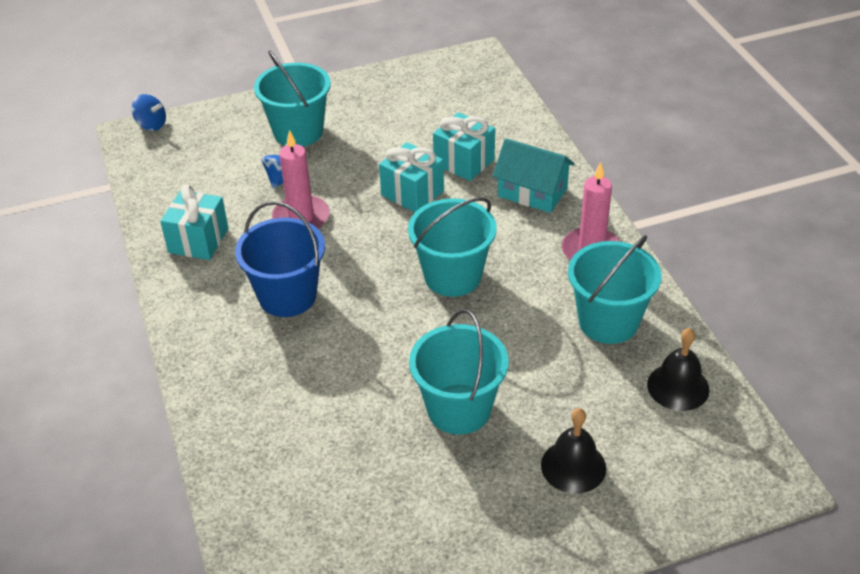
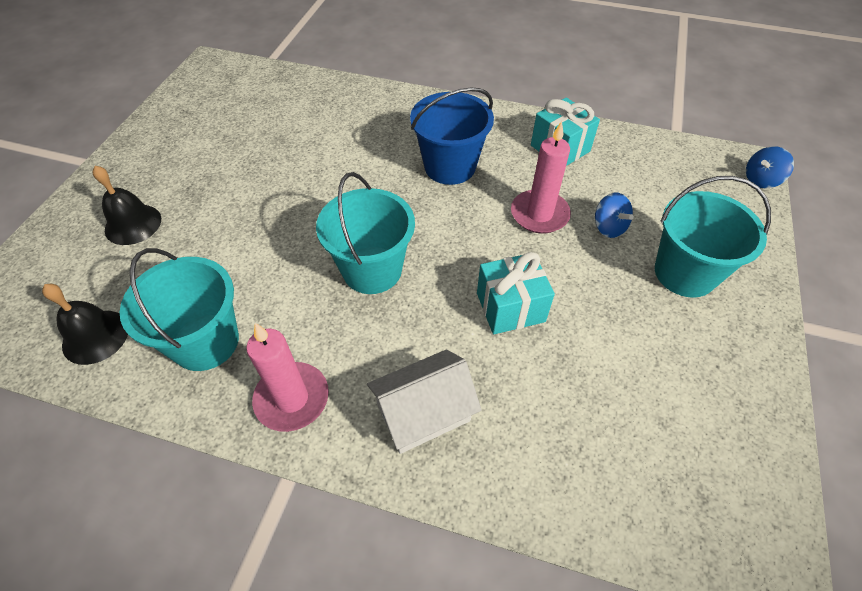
camera: 125 degrees right, 10 degrees up
(459, 409) = (247, 197): turquoise bucket -> none
(464, 162) = (528, 383): turquoise gift -> none
(532, 192) = (423, 413): turquoise house -> white house

